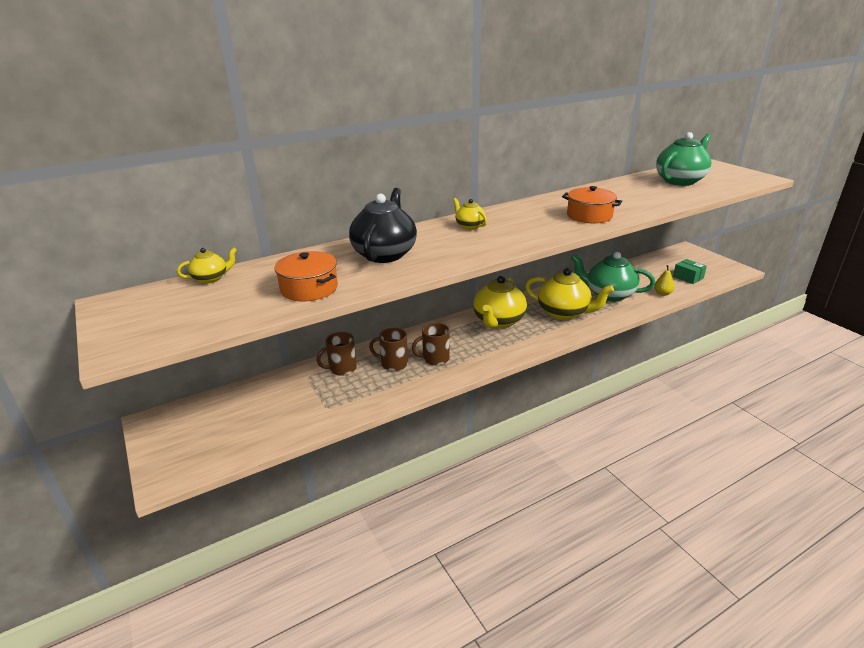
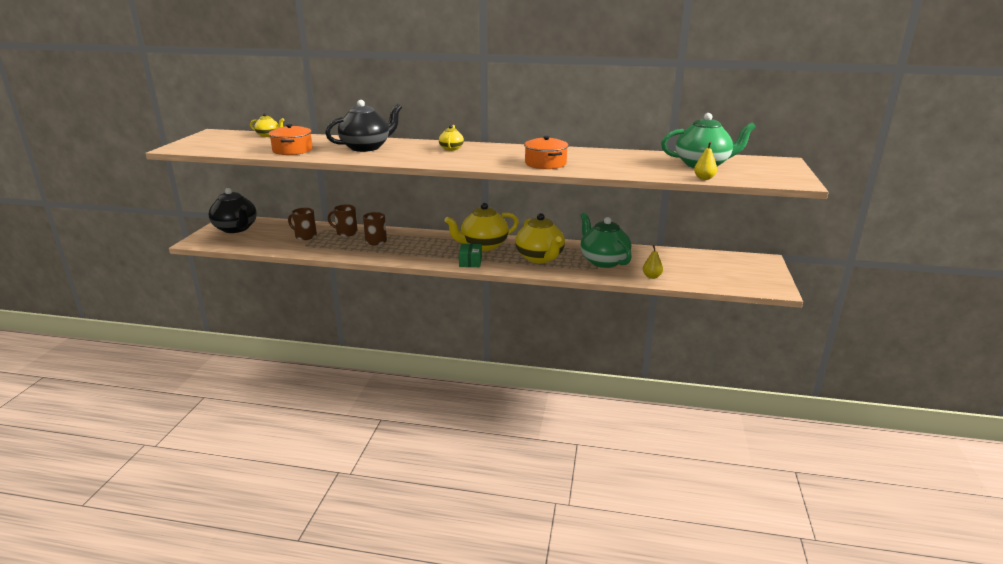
camera: 40 degrees right, 5 degrees down
(187, 429) = (236, 229): none -> black teapot
(435, 359) = (402, 248): brown mug -> brown mug (305, 236)
(688, 277) = (706, 276): green box -> green box (470, 262)
(716, 193) = (704, 178): none -> yellow pear

